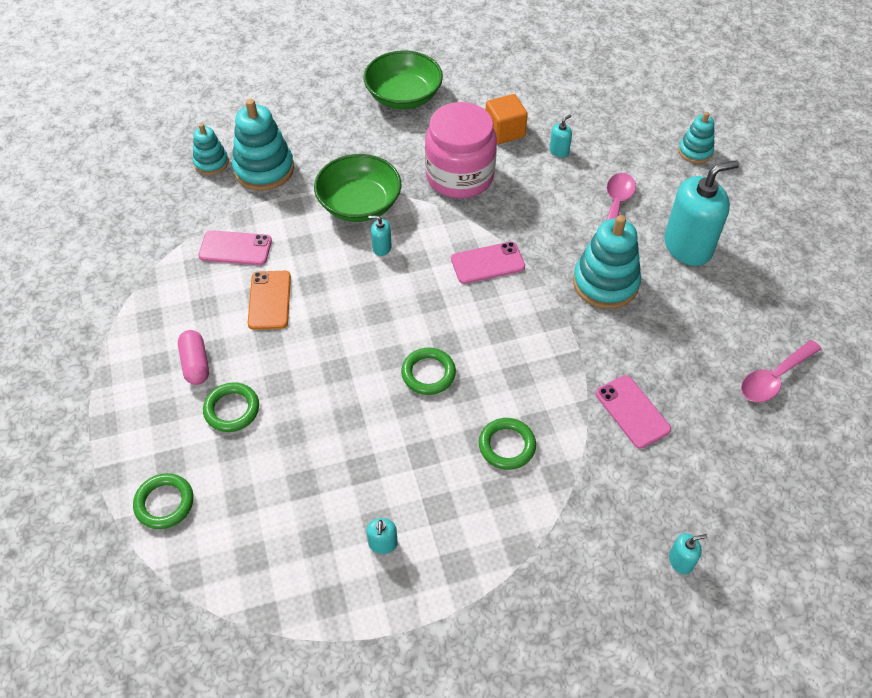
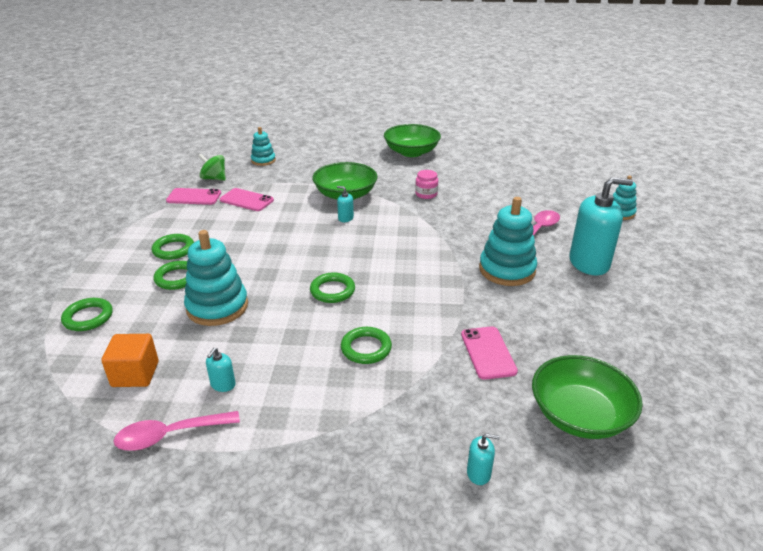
camera: 20 degrees right, 20 degrees down
(164, 217) = (214, 178): none -> green spinning top
(196, 364) = (173, 249): pink capsule -> green ring
(264, 169) = (294, 169): turquoise stacking toy -> turquoise stacking toy (217, 307)
(270, 300) = (248, 229): orange phone -> none
(459, 176) = (426, 194): pink jar -> pink jar, size x0.43
(487, 263) = (418, 241): pink phone -> pink phone (194, 197)
(504, 131) = (473, 179): orange cube -> orange cube (135, 374)
(559, 151) = (509, 194): turquoise soap dispenser -> none
(745, 463) = (579, 415): none -> green bowl
(774, 378) = (634, 361): pink spoon -> pink spoon (169, 435)

